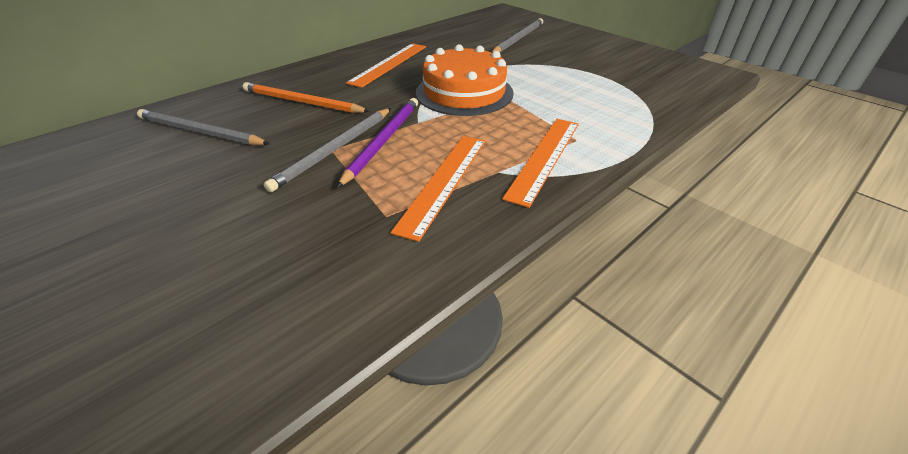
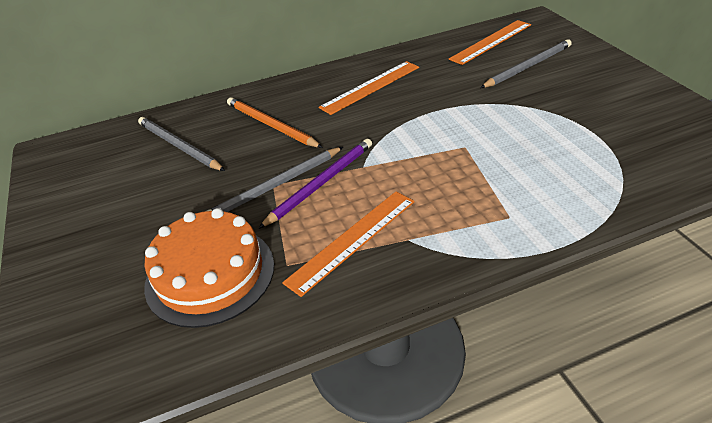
camera: 25 degrees right, 0 degrees up
(464, 92) = (426, 136): orange cake -> orange cake (210, 274)
(544, 158) = (462, 233): orange ruler -> orange ruler (491, 42)

